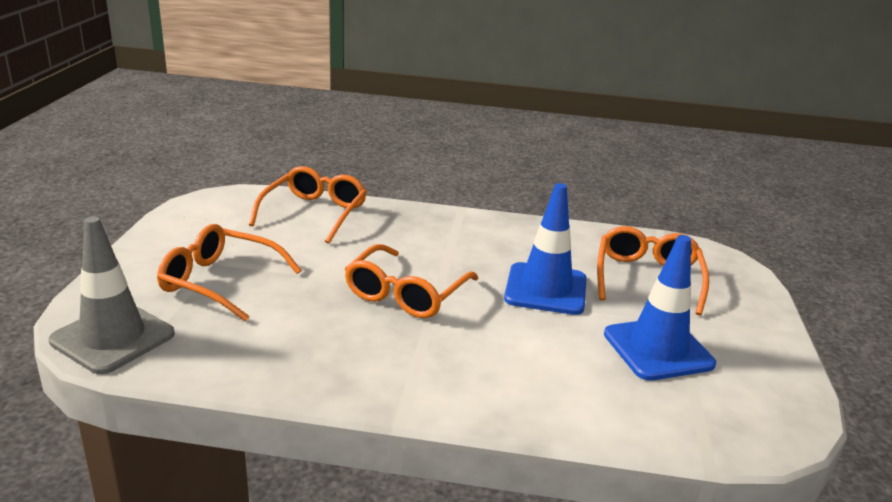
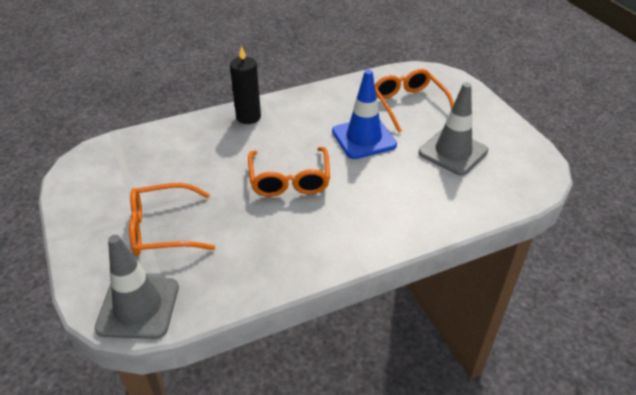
camera: 30 degrees left, 15 degrees up
(314, 213) = (167, 143): orange glasses -> none
(428, 221) = (248, 117): none -> black candle
(658, 349) = (453, 152): blue traffic cone -> grey traffic cone

